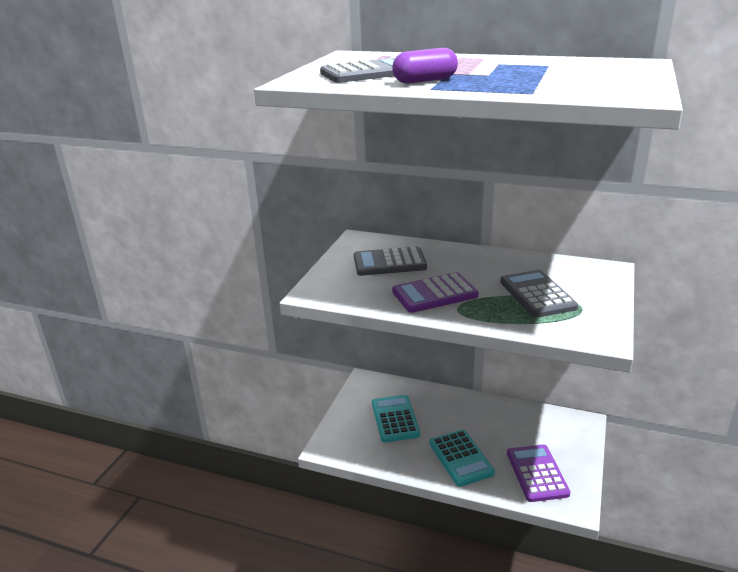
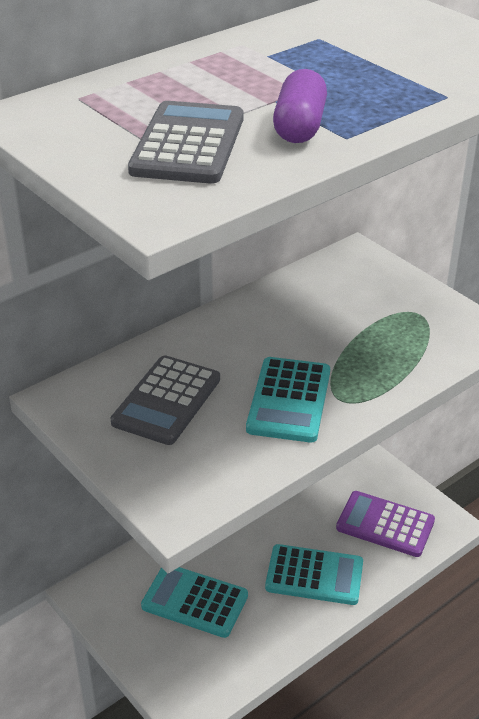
camera: 60 degrees left, 10 degrees up
(434, 294) = (289, 400): purple calculator -> turquoise calculator
(537, 294) = (364, 327): grey calculator -> none

